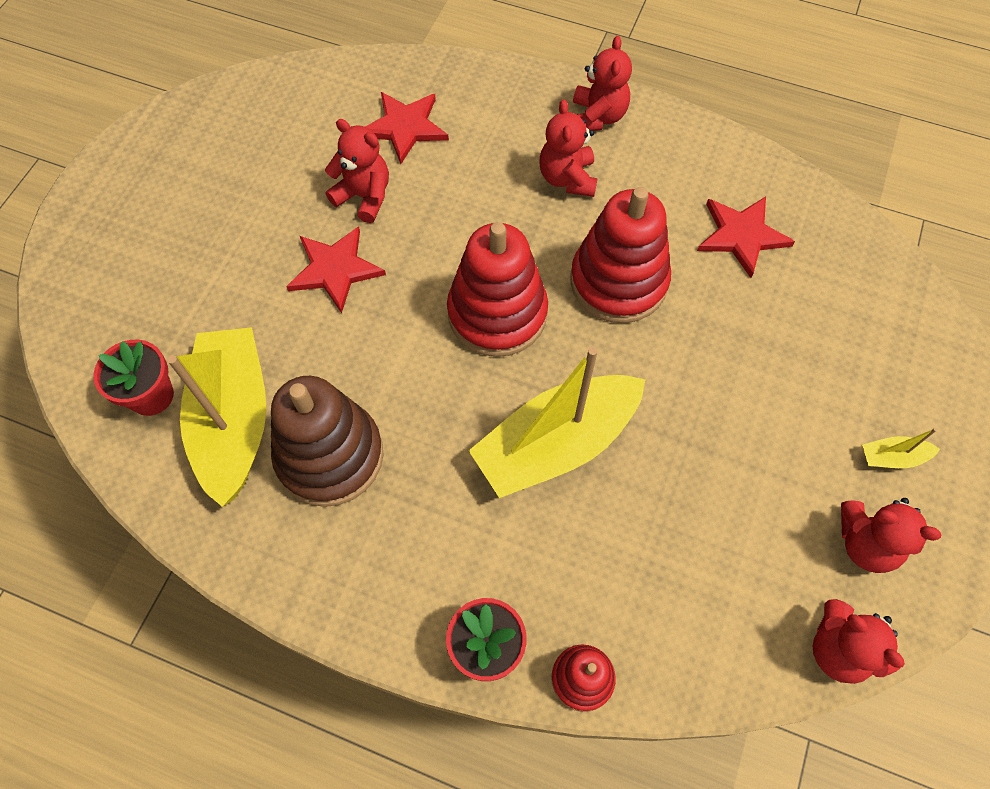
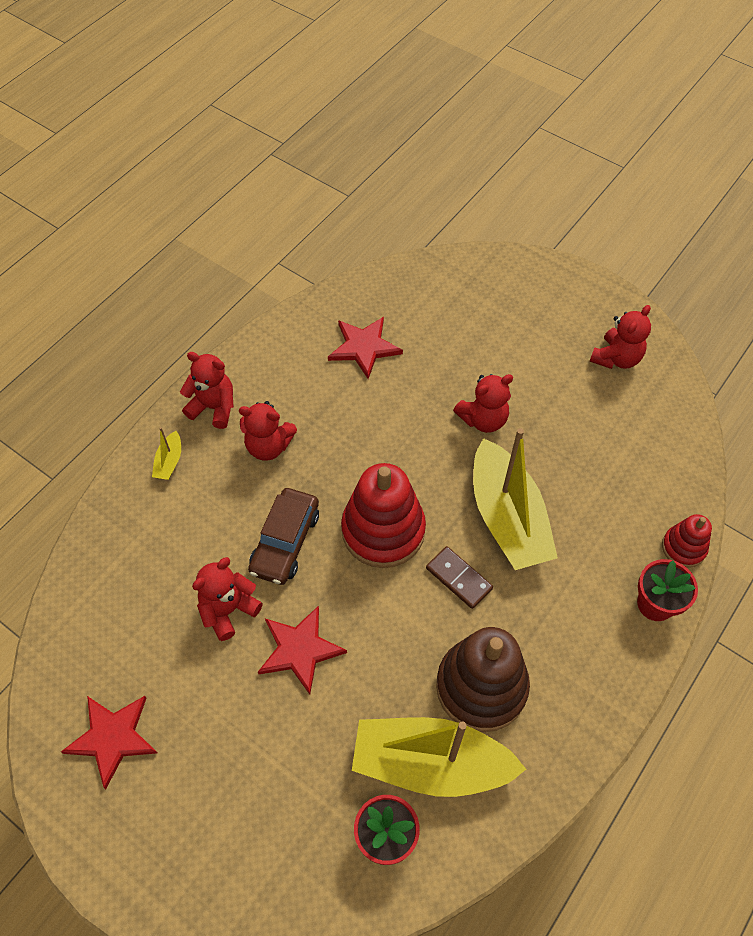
camera: 75 degrees left, 5 degrees down
(405, 127) = (162, 559): red star -> red star (112, 737)
(455, 224) = (285, 542): none -> brown car
(458, 405) = (458, 578): none -> brown domino
(618, 282) = (379, 438): red stacking toy -> none
(839, 649) = (682, 396): red teddy bear -> red teddy bear (483, 419)
(892, 457) = (560, 323): yellow boat -> yellow boat (169, 462)

